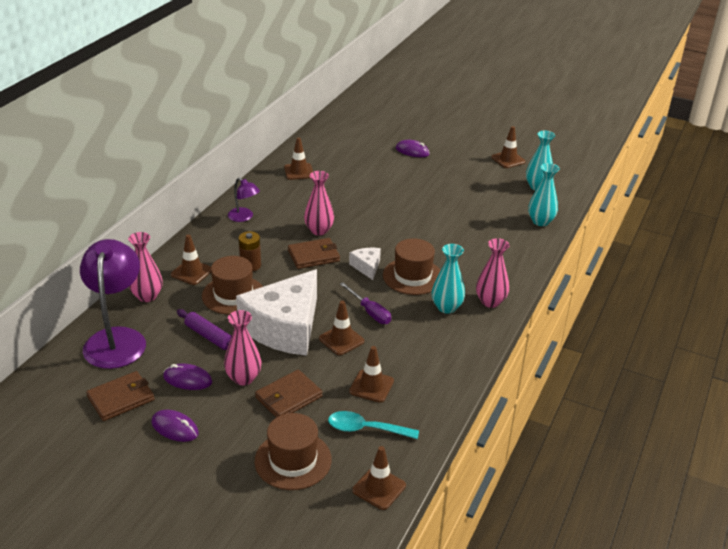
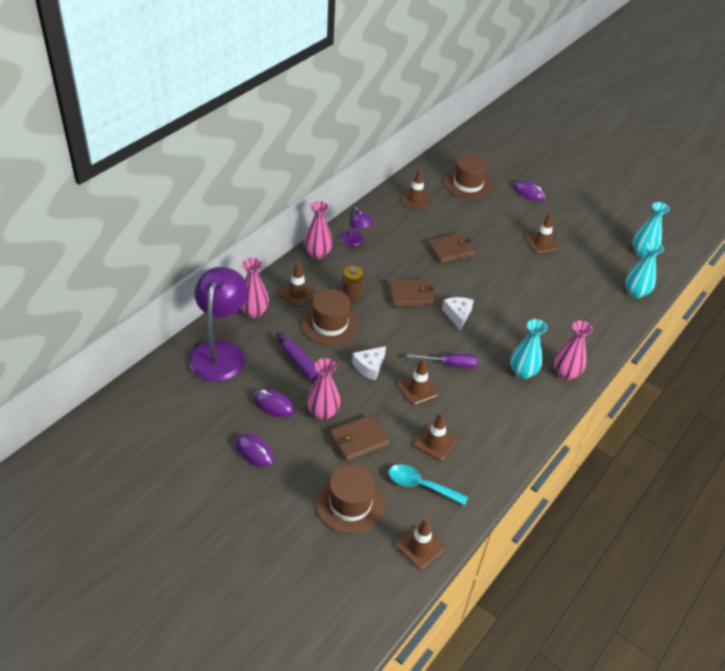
camera: 10 degrees right, 10 degrees up
(121, 398) = (214, 413): brown wallet -> brown wallet (451, 250)
(284, 327) = (369, 367): white cheese -> white cheese, size x0.43
(319, 230) = (421, 268): pink vase -> pink vase (318, 254)
(370, 312) = (450, 364): purple screwdriver -> purple screwdriver turned 60 degrees counterclockwise
(412, 276) = (498, 333): brown hat -> brown hat (468, 184)
(508, 159) = (621, 216): brown traffic cone -> brown traffic cone (542, 243)

